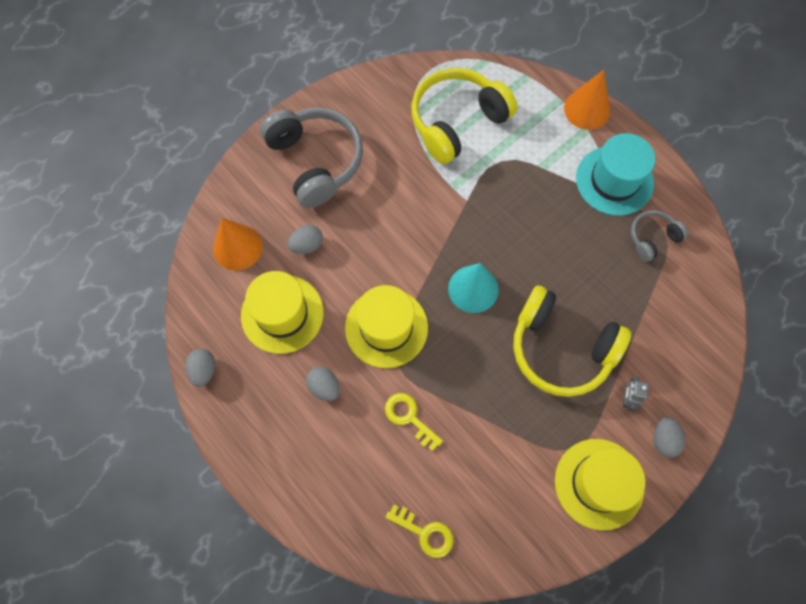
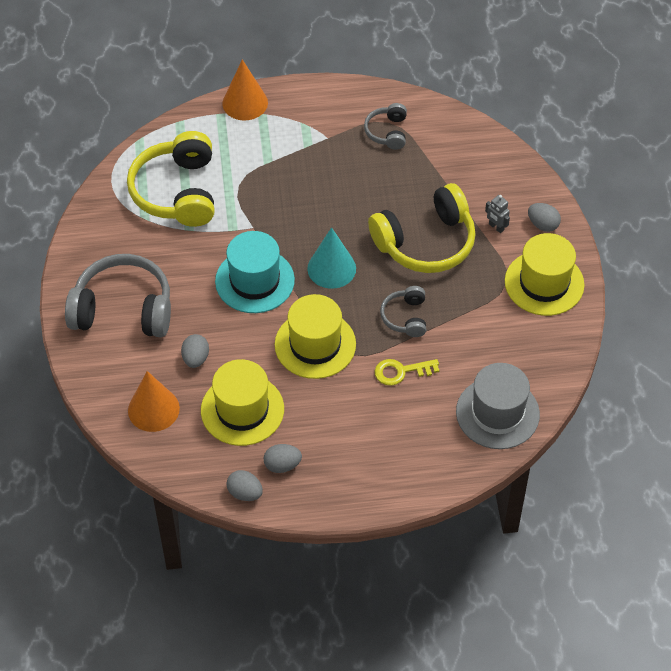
camera: 55 degrees left, 15 degrees down
(324, 387) = (330, 414): grey egg -> grey egg (282, 465)
(425, 533) = (497, 413): yellow key -> grey hat
(469, 383) = (405, 317): none -> grey headphones
(614, 180) = (321, 125): turquoise hat -> turquoise hat (255, 281)

